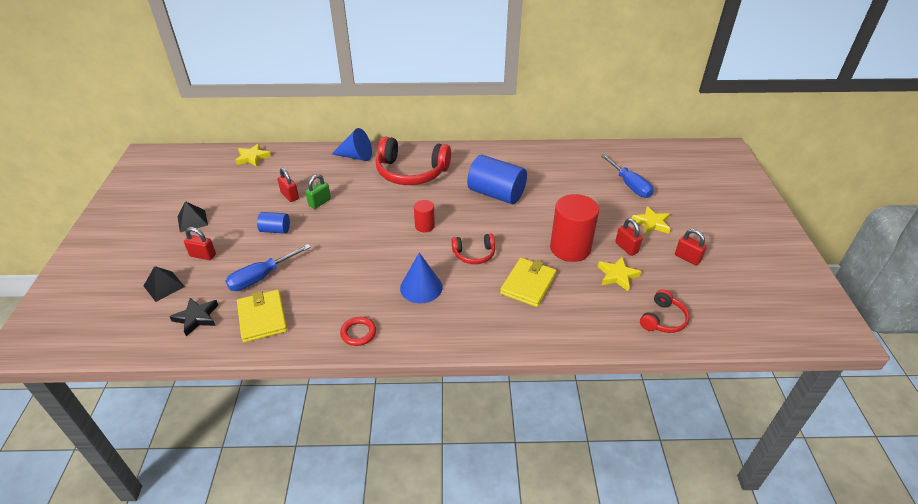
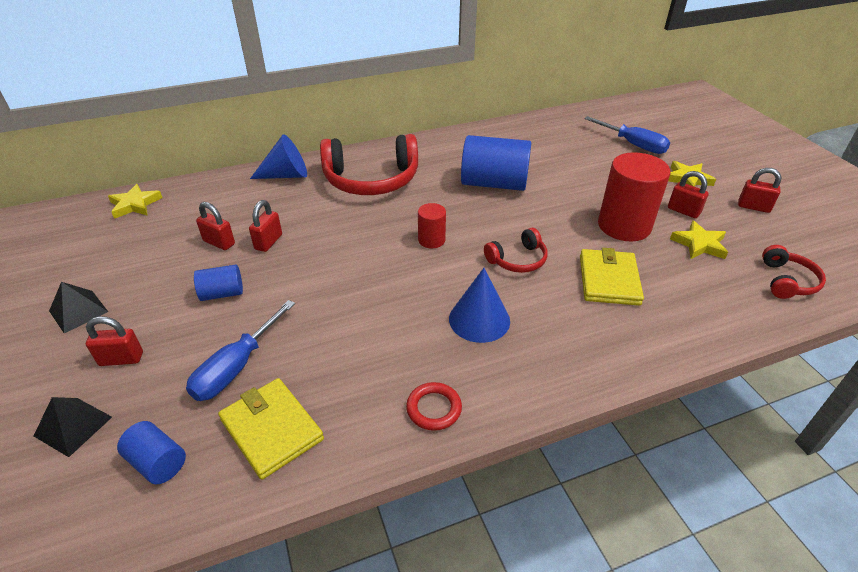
camera: 20 degrees left, 0 degrees up
(196, 317) = (158, 462): black star -> blue cylinder
(319, 202) = (268, 242): green padlock -> red padlock

